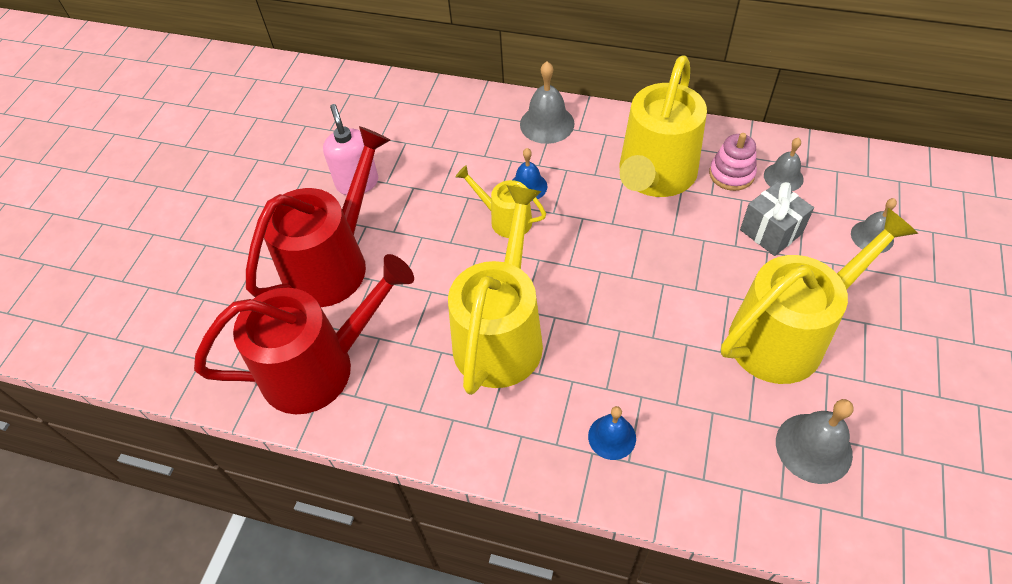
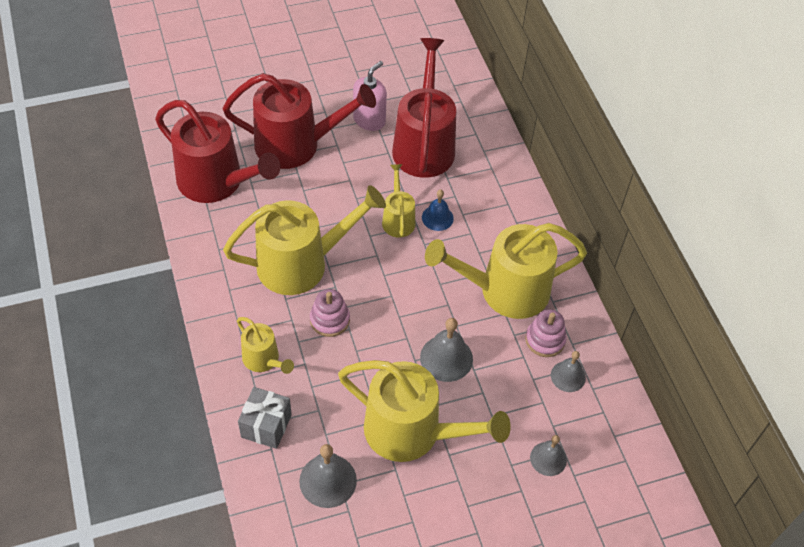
camera: 50 degrees right, 0 degrees up
(427, 154) = (424, 144): none -> red watering can
(547, 124) = (507, 200): grey bell -> grey bell (446, 358)
(596, 343) = (330, 320): none -> pink stacking toy
(612, 437) = (264, 360): blue bell -> yellow watering can
(771, 232) = (504, 388): grey gift -> grey gift (266, 426)

